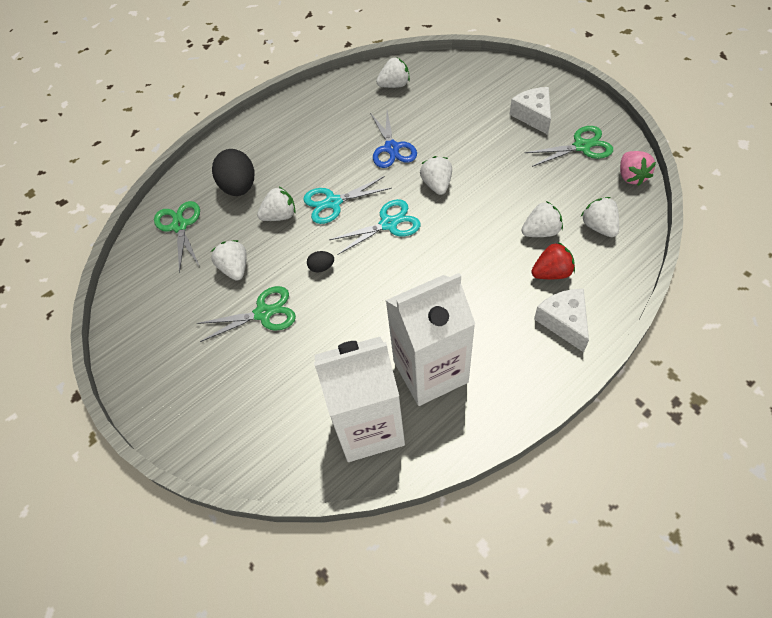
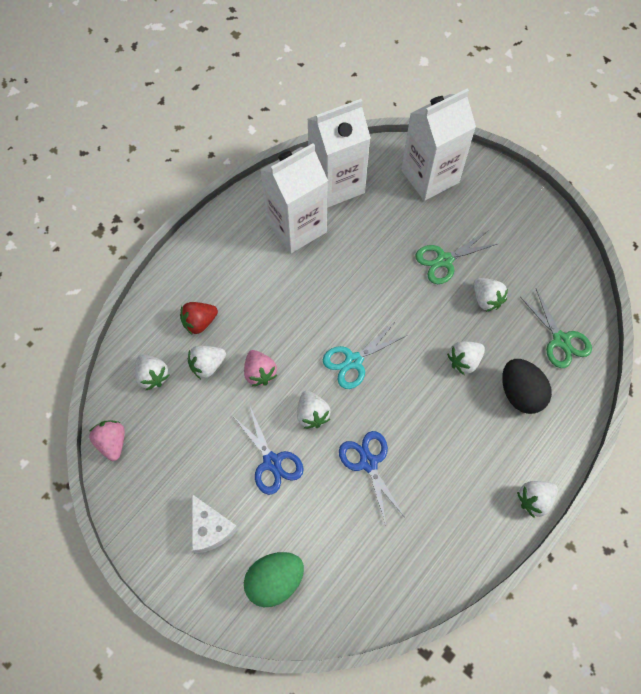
camera: 165 degrees right, 10 degrees up
(242, 423) = (430, 176): none -> white carton
(321, 267) = (406, 308): black egg -> none
(333, 203) = (415, 382): turquoise scissors -> none
(394, 85) = (384, 574): white strawberry -> white strawberry (534, 499)
(477, 153) = (272, 462): none -> blue scissors
(480, 85) = (275, 581): none -> green egg
(486, 221) = (260, 373): none -> pink strawberry
(564, 322) = (192, 278): white cheese -> none
(582, 146) = (158, 482): green scissors -> none

